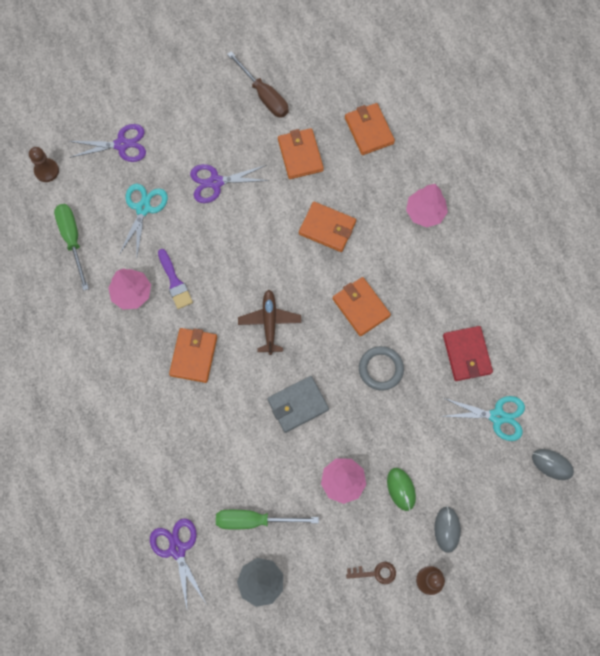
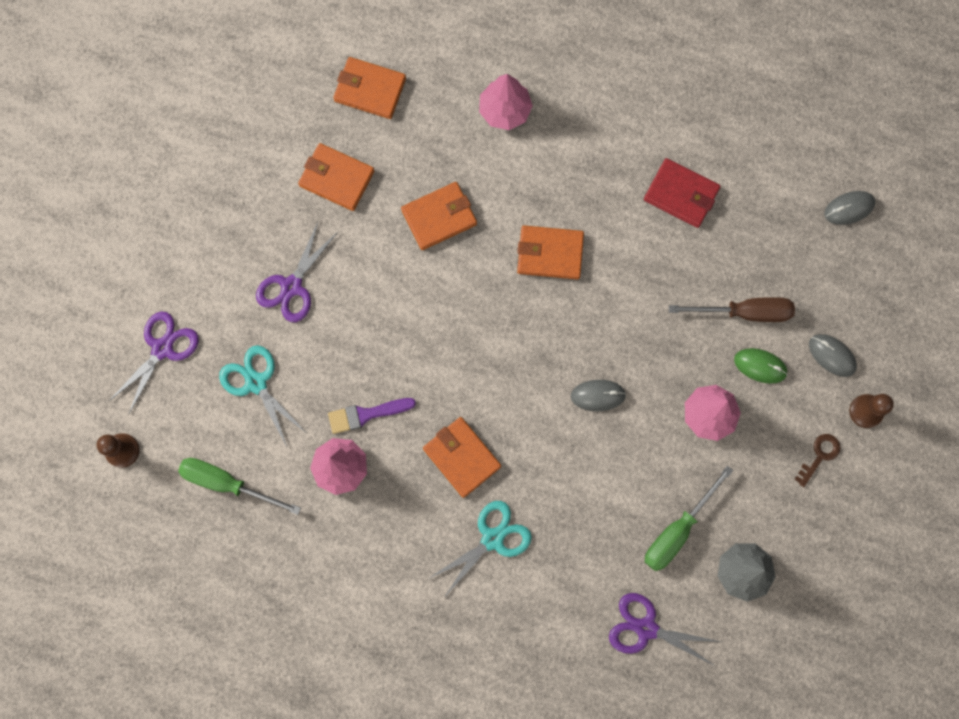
camera: 50 degrees left, 5 degrees up
(175, 282) = (366, 414): purple brush -> purple brush turned 150 degrees clockwise
(264, 95) = (237, 160): brown screwdriver -> brown screwdriver (744, 312)
(269, 322) = (490, 354): brown plane -> none
(298, 405) = (598, 395): grey wallet -> grey mouse
(380, 369) = (628, 287): grey ring -> none
(497, 416) = (764, 218): turquoise scissors -> turquoise scissors (492, 539)

